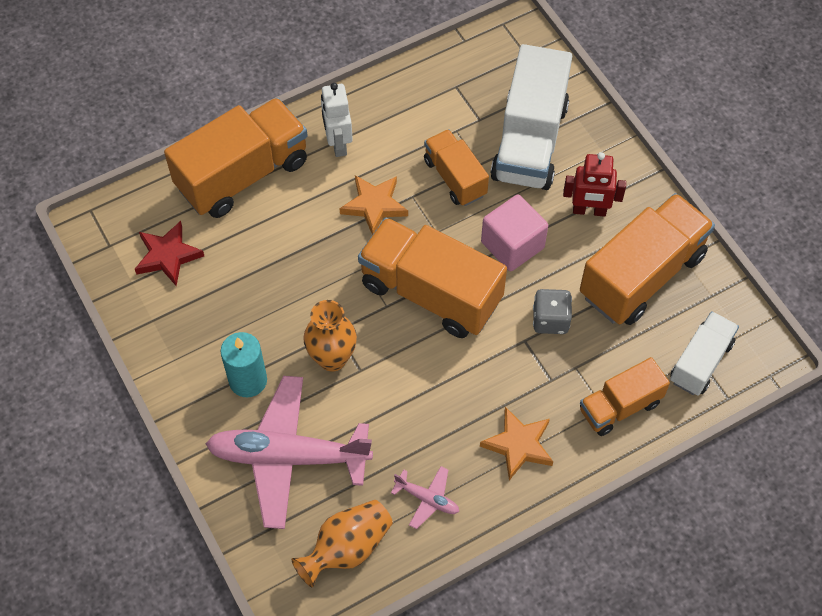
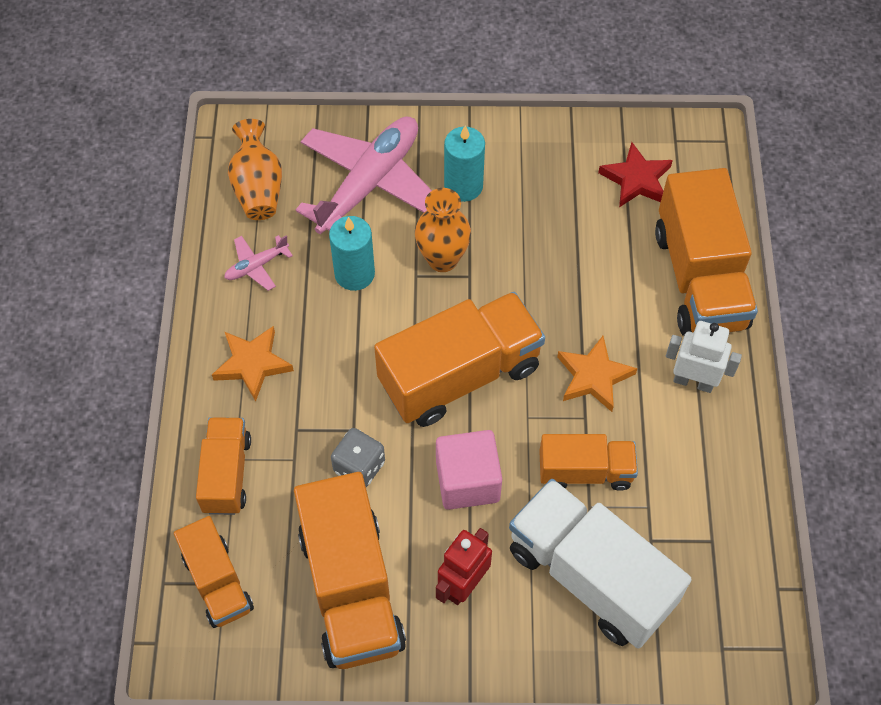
camera: 120 degrees right, 0 degrees up
(387, 417) = (354, 274): none -> turquoise candle
(700, 362) = (217, 582): white truck -> orange truck

